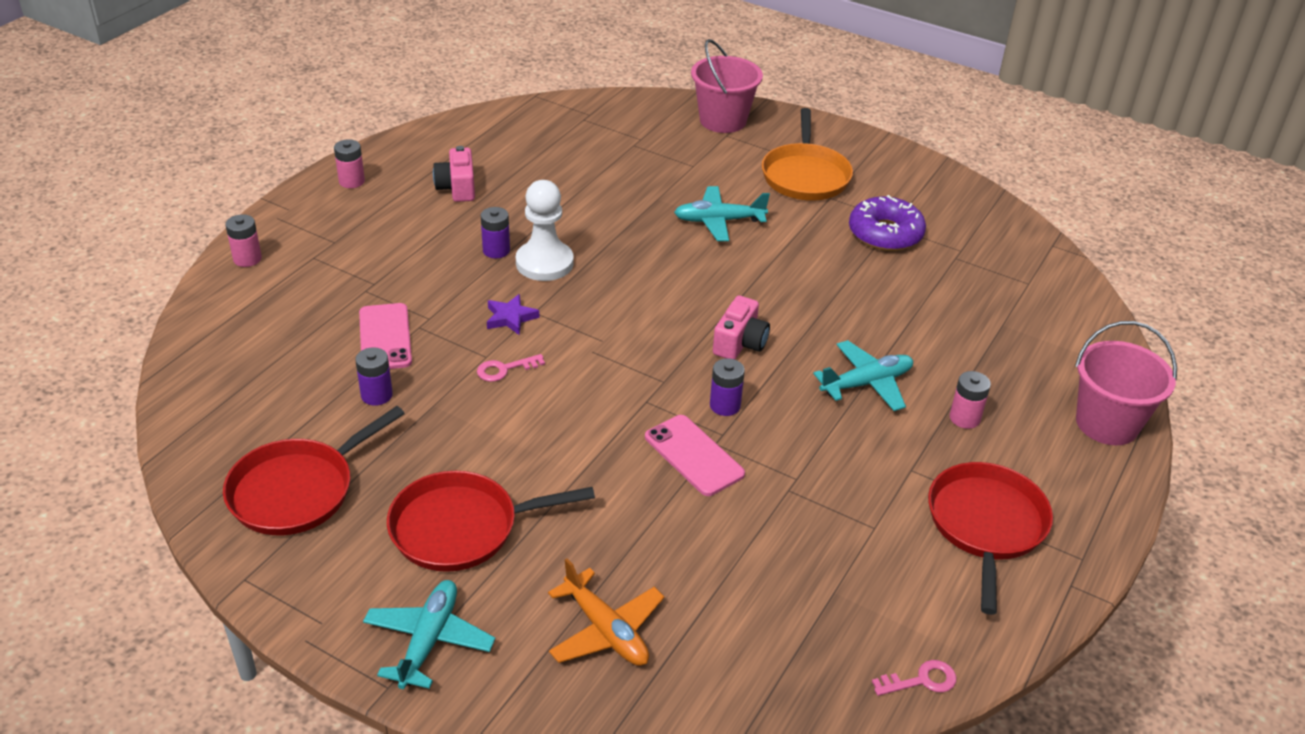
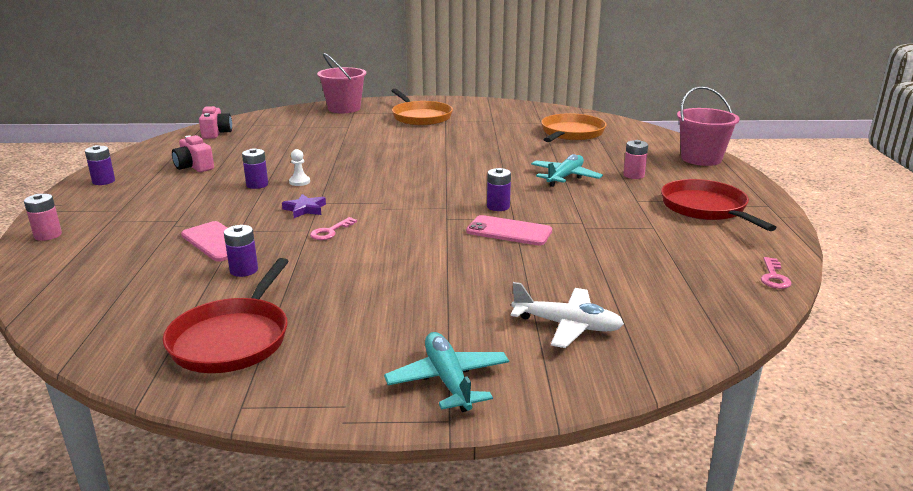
camera: 30 degrees left, 15 degrees down
(351, 181) = (103, 181): pink battery -> purple battery
(461, 528) = (395, 313): red pan -> none
(544, 263) = (299, 182): white pawn -> white pawn, size x0.46
(606, 630) = (567, 326): orange plane -> white plane
(719, 221) = (392, 142): turquoise plane -> none
(740, 343) = (471, 181): pink camera -> pink camera (216, 133)
(885, 234) = (494, 126): purple donut -> none
(921, 680) = (774, 277): pink key -> pink key turned 150 degrees clockwise
(978, 291) = (571, 133): none -> orange pan

